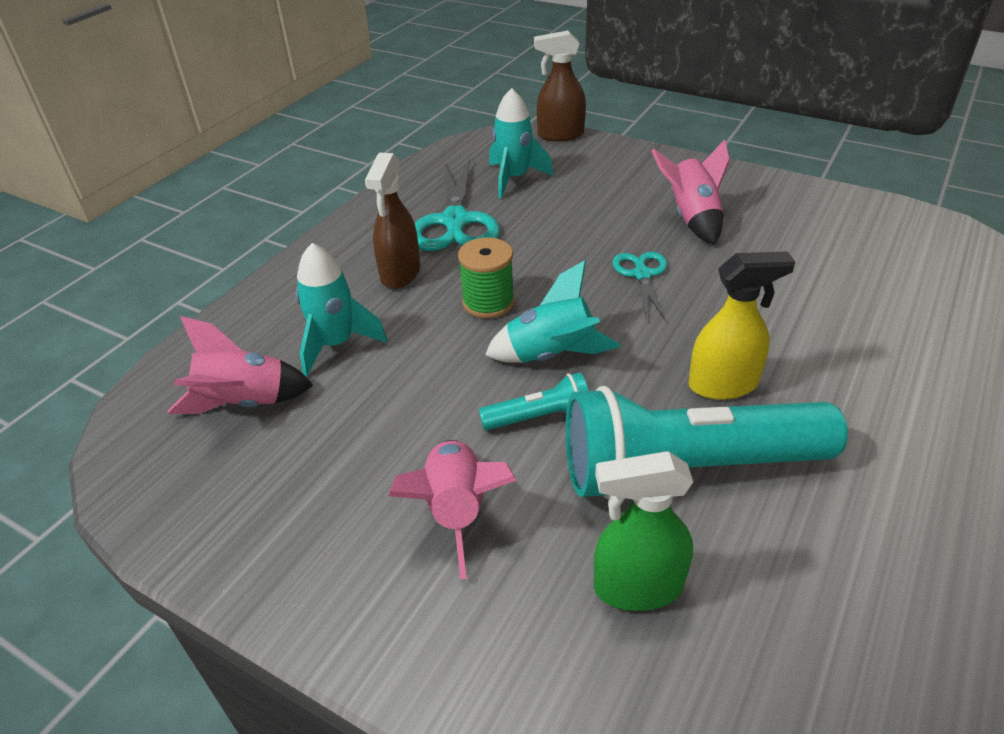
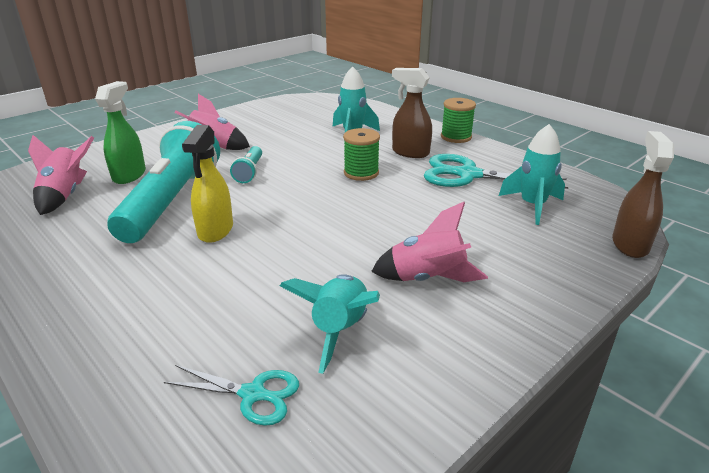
camera: 105 degrees right, 10 degrees down
(244, 403) = (324, 115): pink rocket -> pink rocket (65, 196)
(329, 244) = (456, 137): none -> green spool
(551, 355) = (295, 183): turquoise rocket -> turquoise rocket (340, 330)
(641, 274) = (356, 231): turquoise scissors -> turquoise scissors (254, 394)

